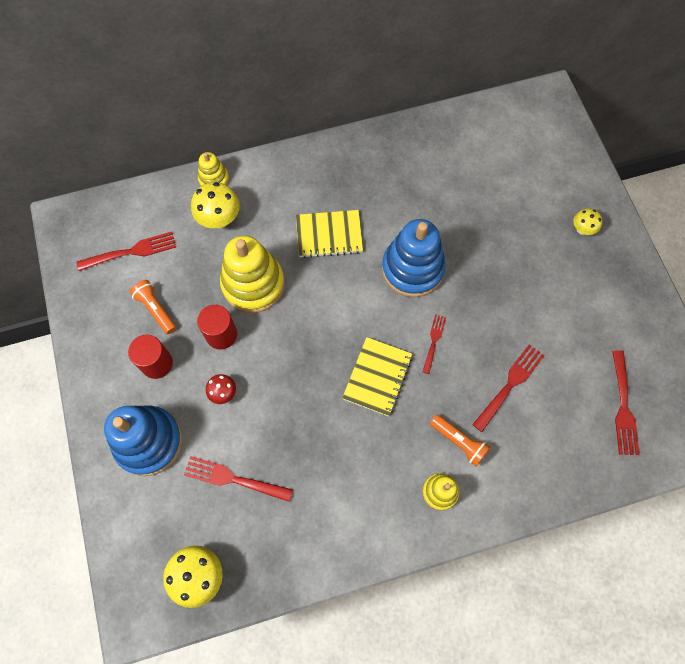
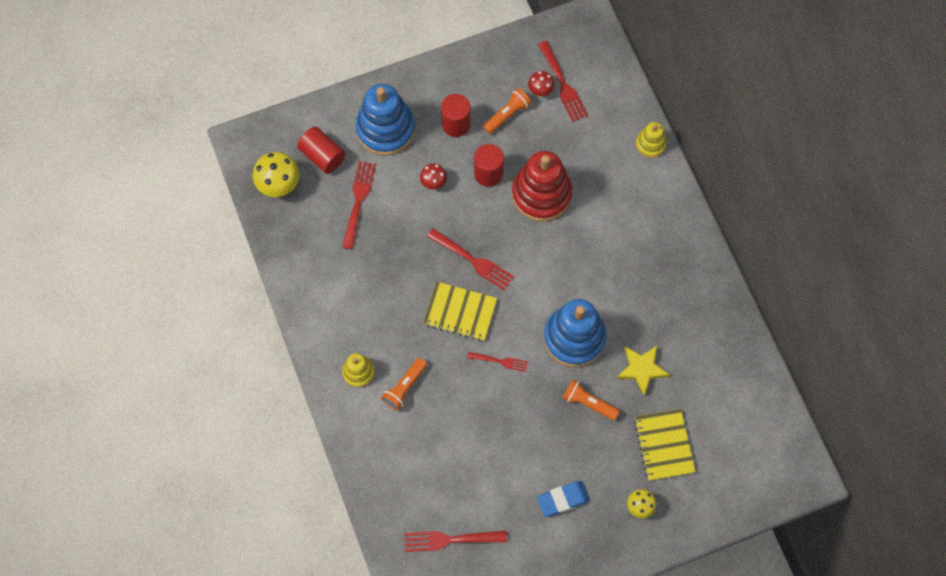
camera: 85 degrees right, 0 degrees up
(134, 274) = (540, 90): none -> red mushroom
(170, 519) = (322, 156): none -> red cylinder
(219, 219) = (606, 156): yellow mushroom -> none
(253, 284) = (541, 194): yellow stacking toy -> red stacking toy
(329, 235) = (602, 257): yellow notebook -> yellow notebook (664, 445)
(447, 213) = (642, 369): none -> yellow star
(480, 263) = (588, 403): none -> orange flashlight
(510, 384) = (463, 433): red fork -> red fork (473, 260)
(577, 296) = (563, 499): none -> blue eraser

